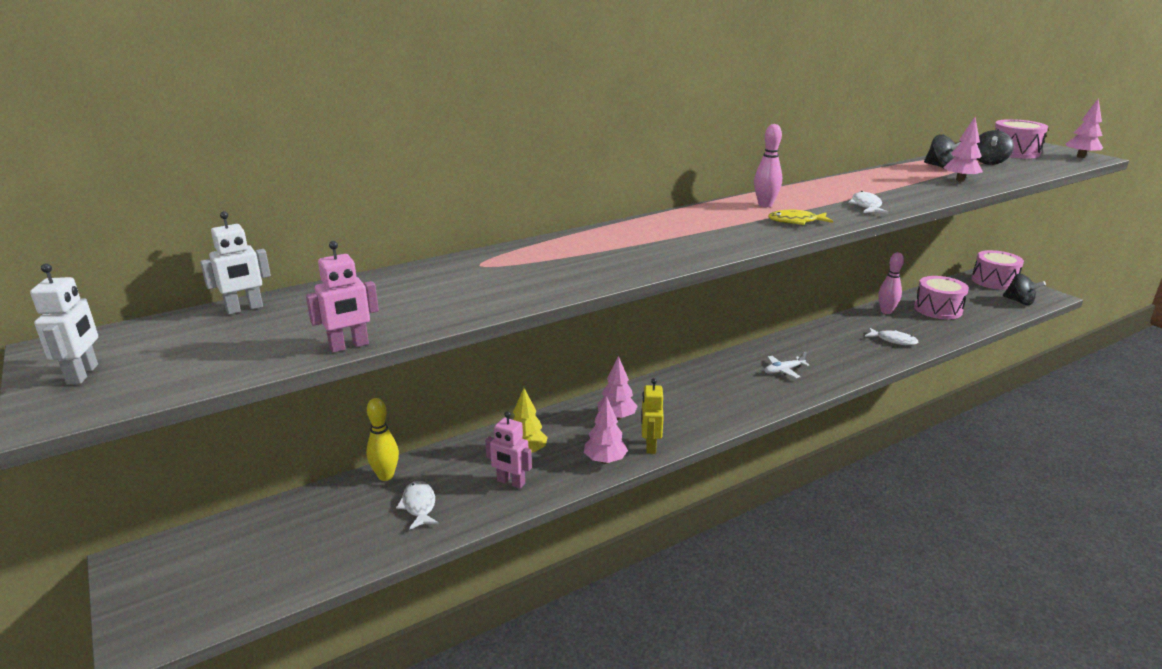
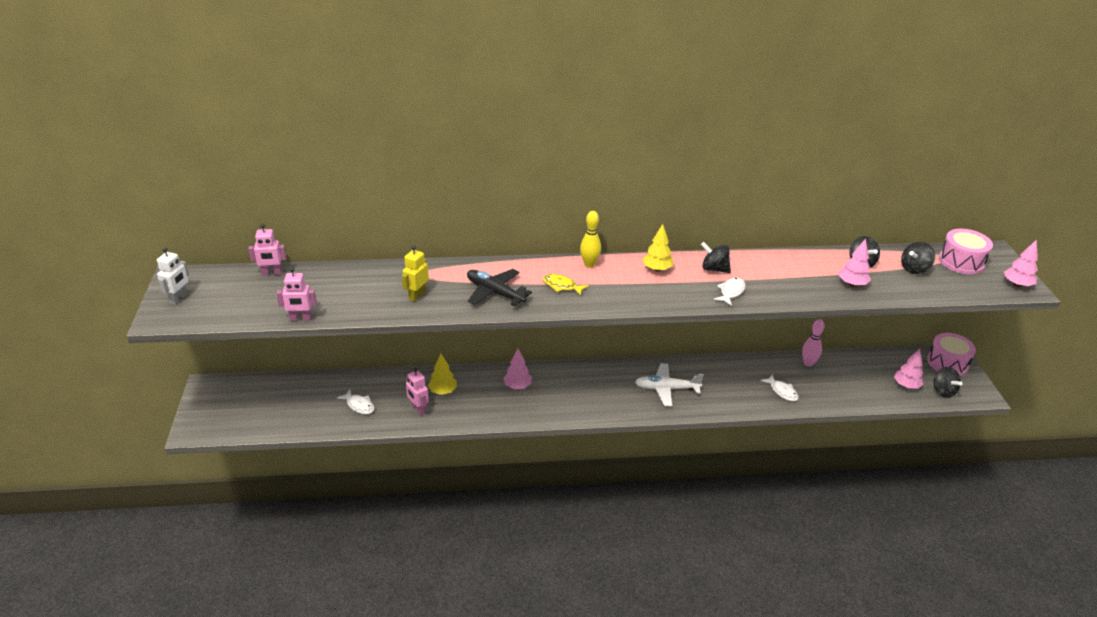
camera: 25 degrees right, 10 degrees up
(244, 309) = (271, 273): white robot -> pink robot
(386, 476) = (354, 379): yellow bowling pin -> yellow bowling pin (589, 264)
(419, 506) = (359, 405): white fish -> white fish turned 120 degrees clockwise
(605, 460) = (484, 415): pink tree -> pink tree (906, 385)
(610, 259) = (495, 293): none -> black plane
(650, 446) = (520, 415): yellow robot -> yellow robot (417, 295)
(765, 205) = (657, 269): pink bowling pin -> yellow tree
(783, 370) = (666, 389): white plane -> white plane, size x1.72
(796, 221) = (656, 293): yellow fish -> yellow fish (562, 286)
(821, 194) = (714, 269): none -> black spinning top
(938, 309) = (856, 375): pink drum -> none

